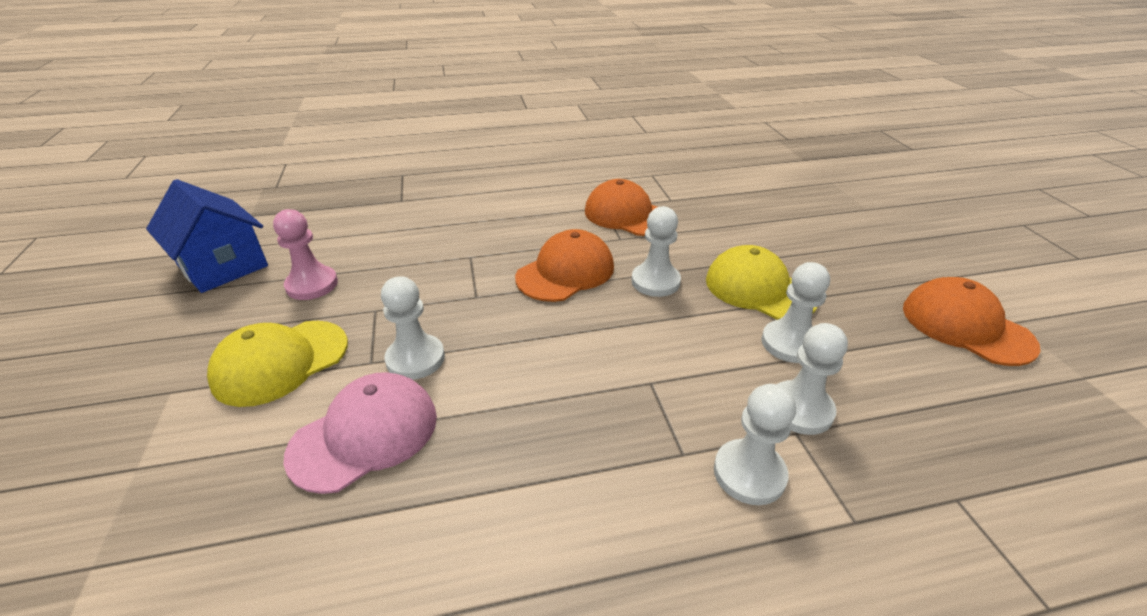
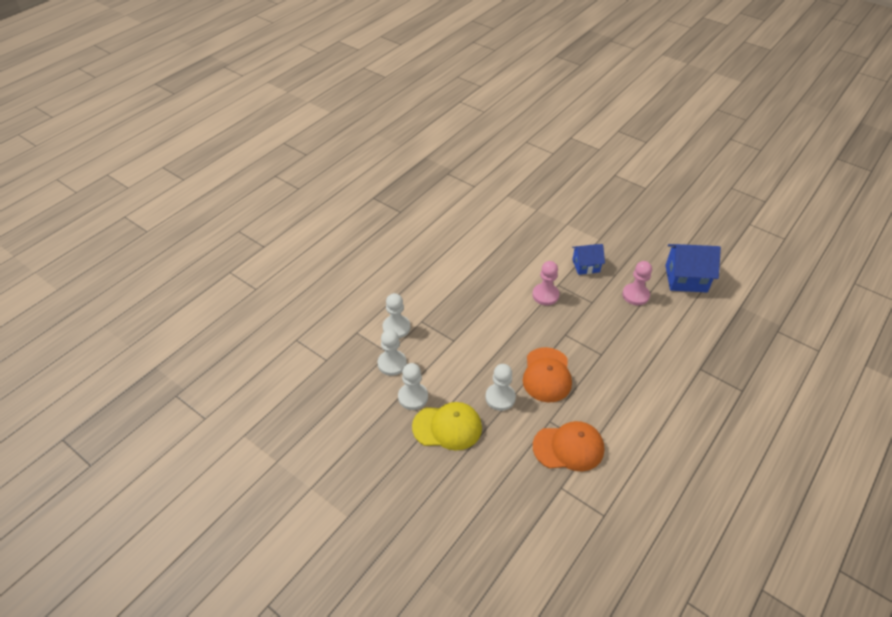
camera: 140 degrees right, 10 degrees up
(281, 362) = (586, 266): yellow cap -> blue house
(365, 434) = (522, 266): pink cap -> none
(415, 359) = (545, 295): white pawn -> pink pawn
(966, 326) = (335, 466): orange cap -> none

